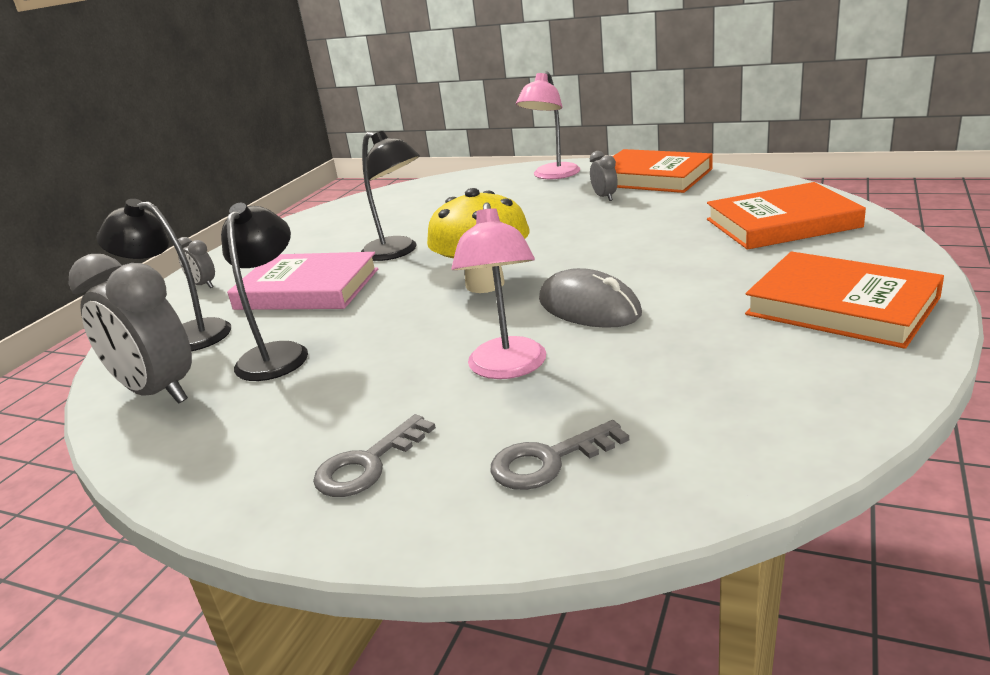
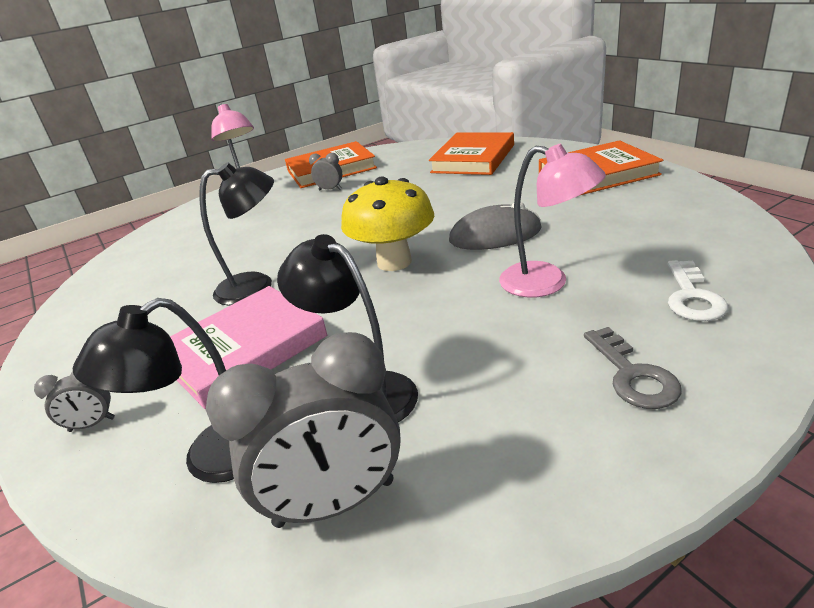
camera: 55 degrees left, 5 degrees up
(548, 460) = (692, 297): grey key -> white key

